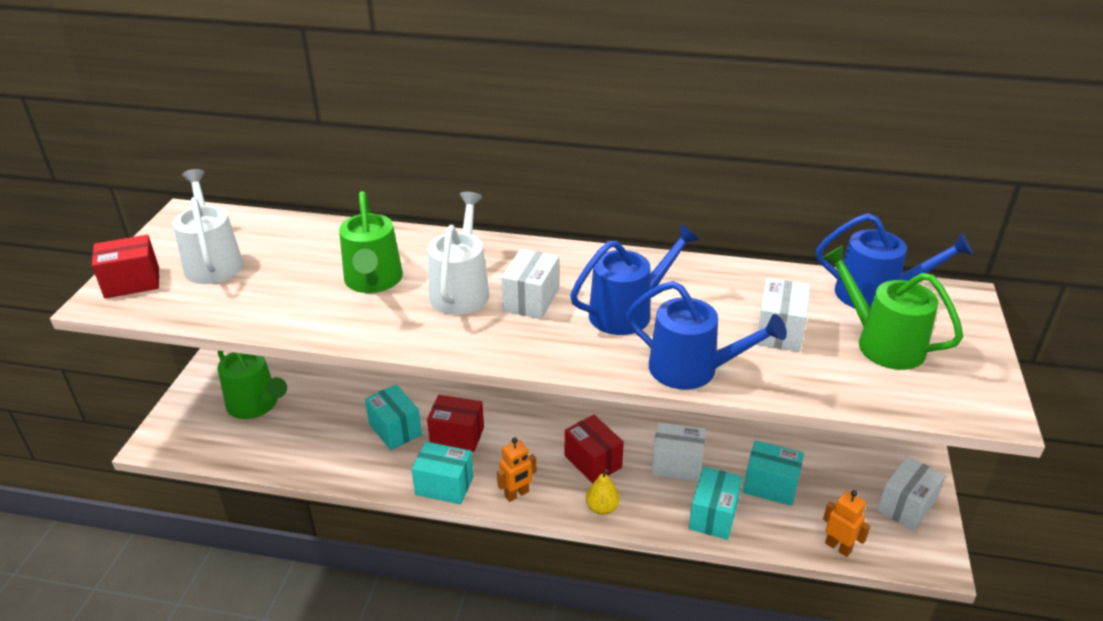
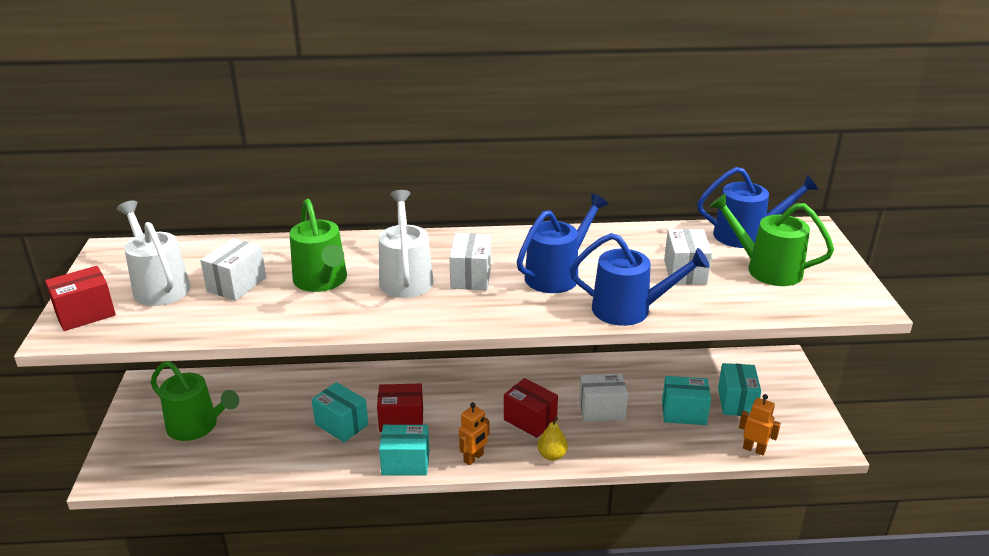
camera: 15 degrees left, 5 degrees down
(713, 515) = (646, 444): turquoise box -> turquoise box (736, 402)
(906, 506) = (794, 409): white box -> white box (237, 284)

